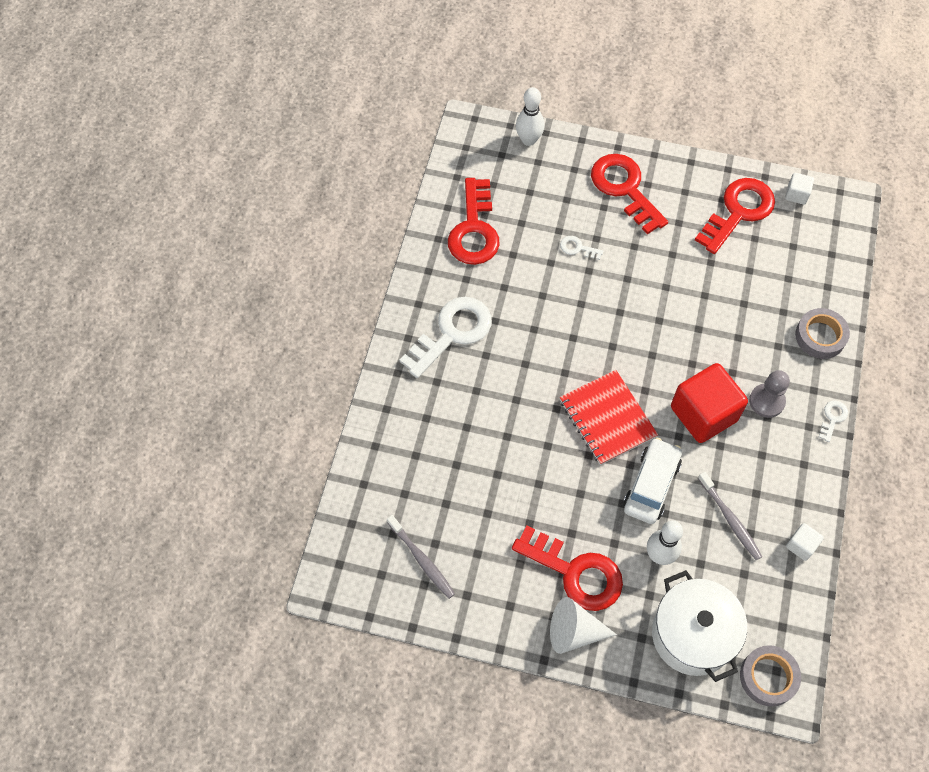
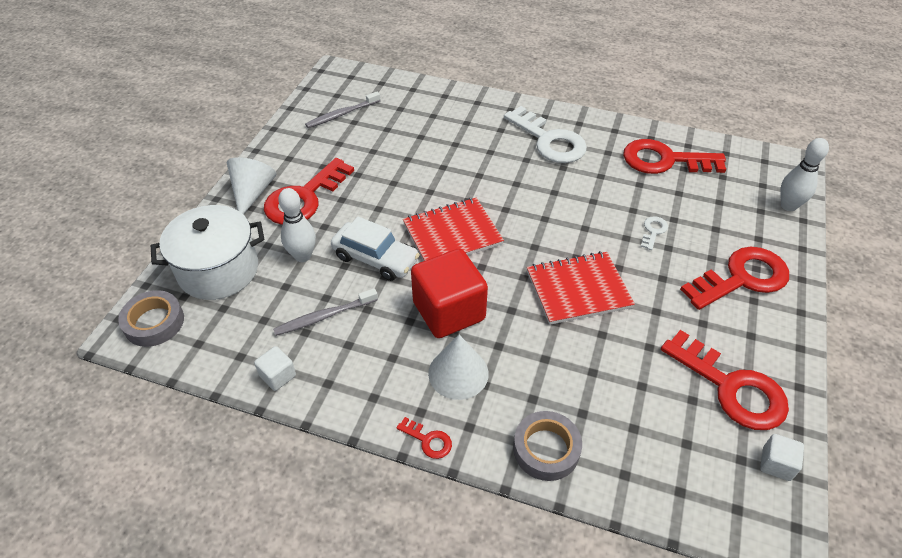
camera: 95 degrees right, 15 degrees down
(659, 311) = (578, 289): none -> red notebook
(766, 401) = (458, 373): grey pawn -> white cone
(832, 418) = (428, 440): white key -> red key

